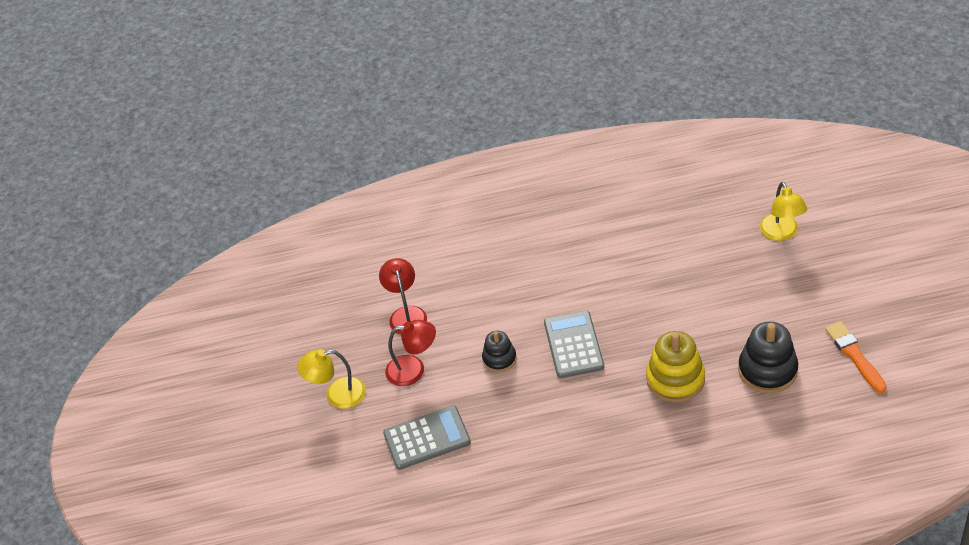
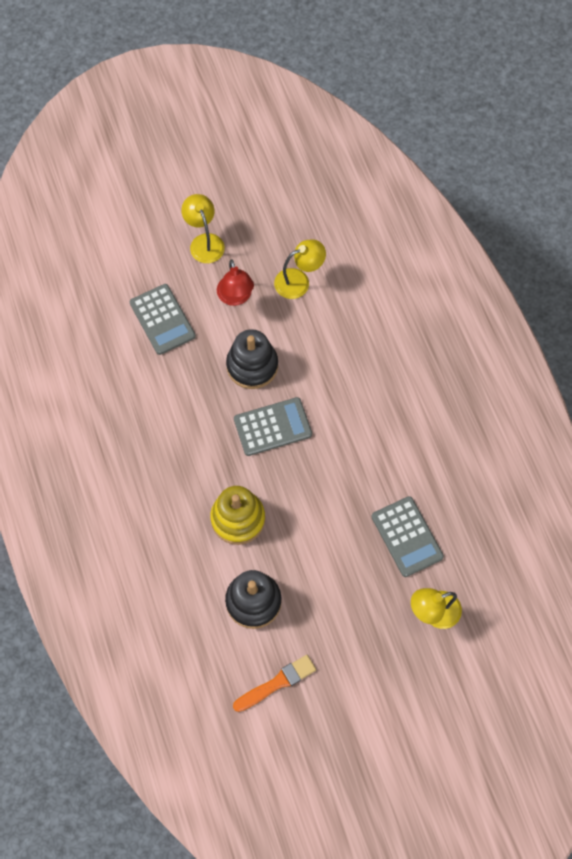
camera: 75 degrees right, 20 degrees up
(406, 314) = (299, 281): red lamp -> yellow lamp
(499, 359) = (252, 366): black stacking toy -> black stacking toy, size x1.65
(703, 247) = (407, 536): none -> grey calculator

